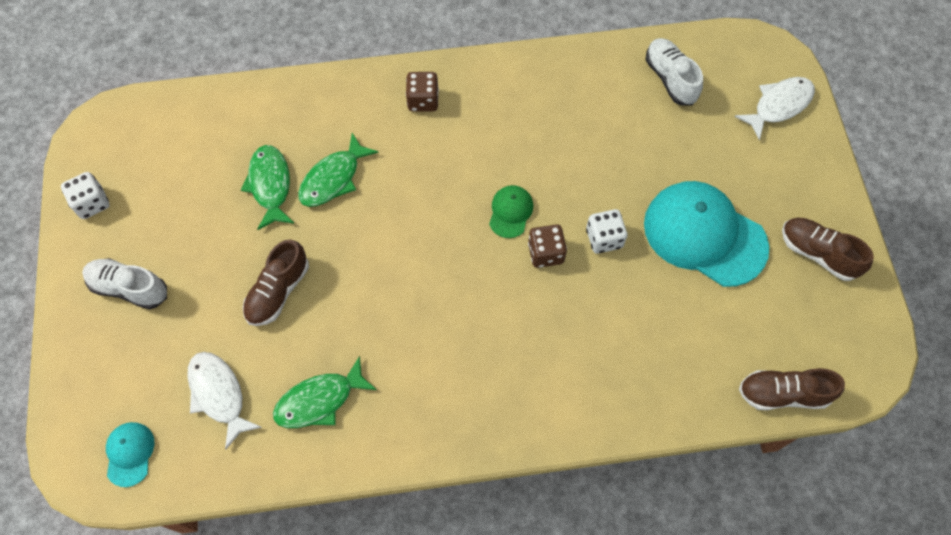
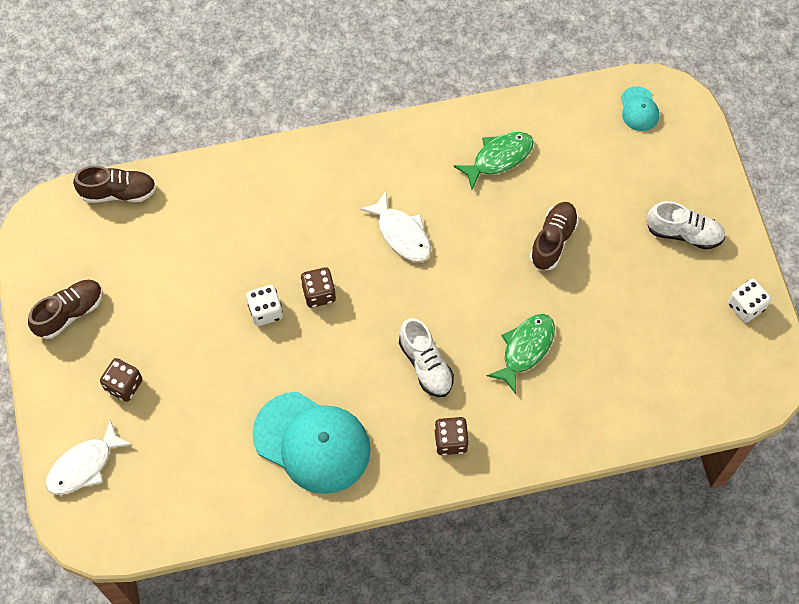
camera: 175 degrees right, 0 degrees up
(219, 394) = (581, 156): white fish -> white fish (401, 234)
(270, 185) = (584, 337): green fish -> none
(510, 212) = (353, 329): green cap -> none
(670, 79) = (194, 488): white shoe -> white shoe (425, 365)
(704, 235) = (172, 322): turquoise cap -> turquoise cap (312, 442)
(749, 175) = (124, 385): none -> brown dice
(818, 253) = (69, 313): brown shoe -> brown shoe turned 75 degrees counterclockwise

